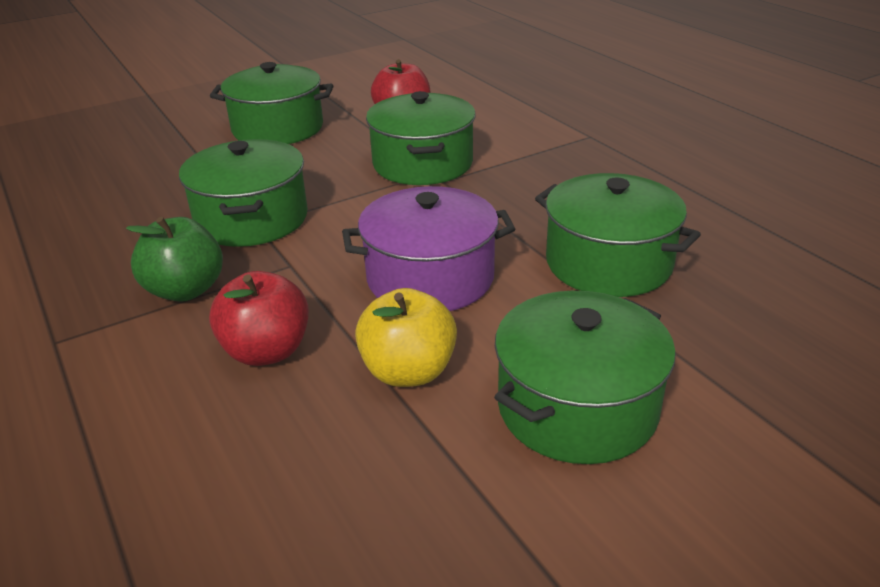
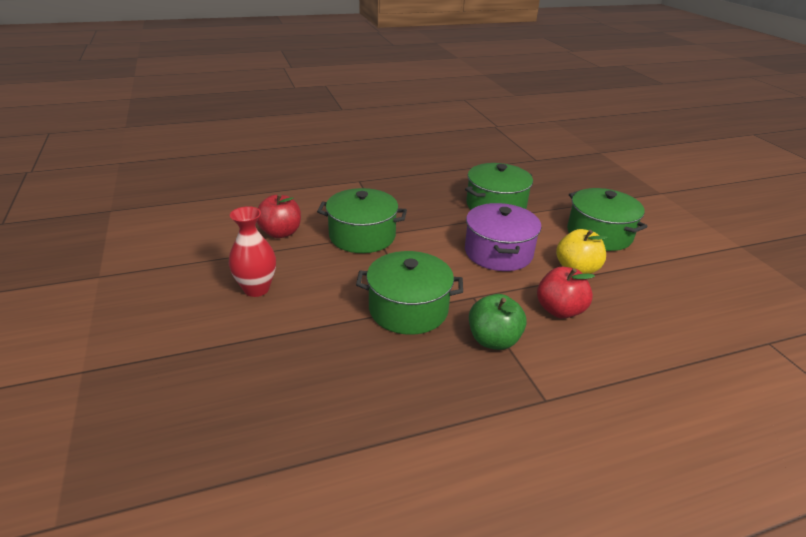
camera: 80 degrees left, 0 degrees up
(278, 128) = (256, 289): green pot -> red vase

